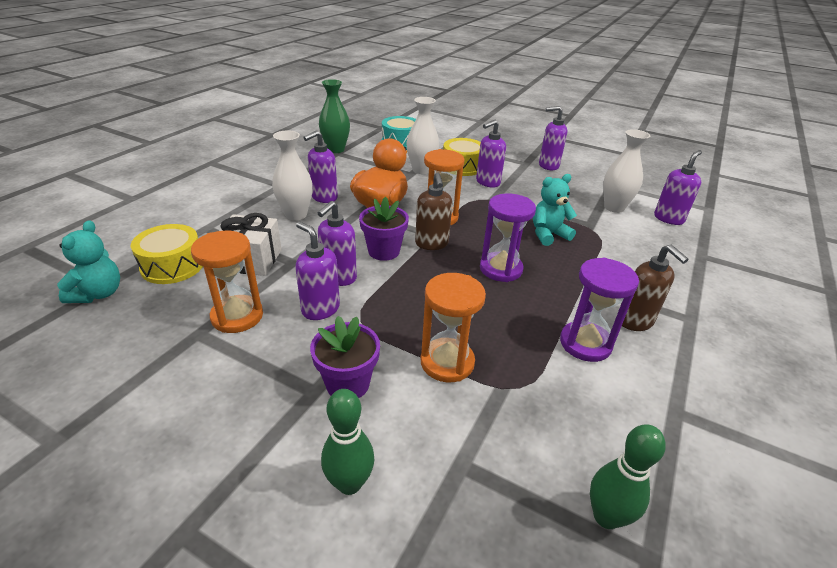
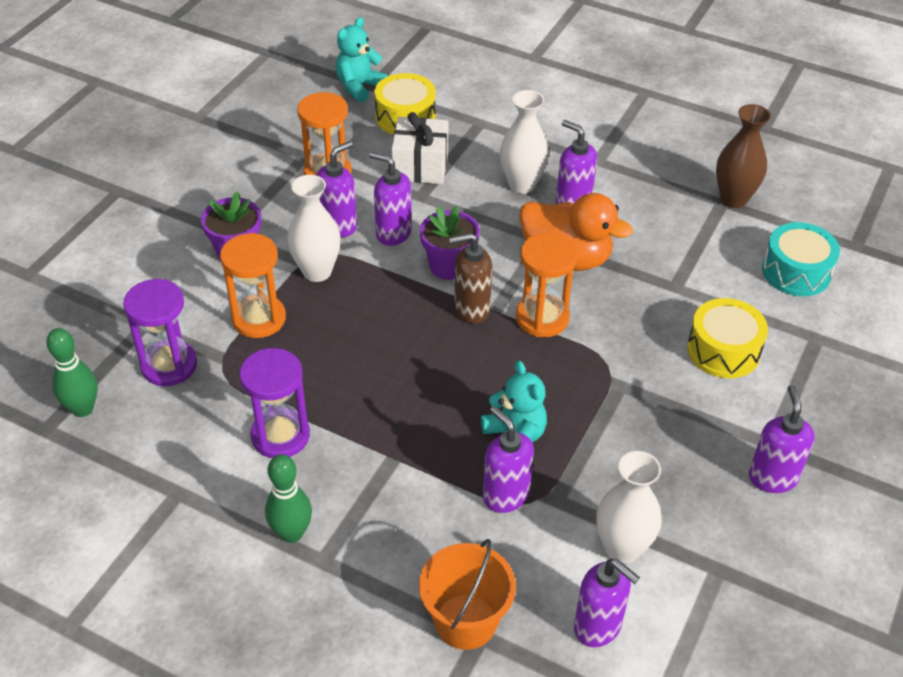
camera: 90 degrees right, 10 degrees up
(98, 293) = (359, 87): turquoise teddy bear -> turquoise teddy bear turned 120 degrees clockwise
(336, 149) = (733, 199): green vase -> brown vase
(349, 483) = (139, 262): green bowling pin -> green bowling pin (291, 533)
(421, 170) = (691, 299): white vase -> white vase (317, 271)
(487, 182) = (671, 380): purple soap dispenser -> purple soap dispenser (505, 495)
(501, 269) = (420, 374): purple hourglass -> purple hourglass (169, 365)
(635, 321) = (318, 495): brown soap dispenser -> none
(696, 260) = (465, 621): none -> orange bucket

